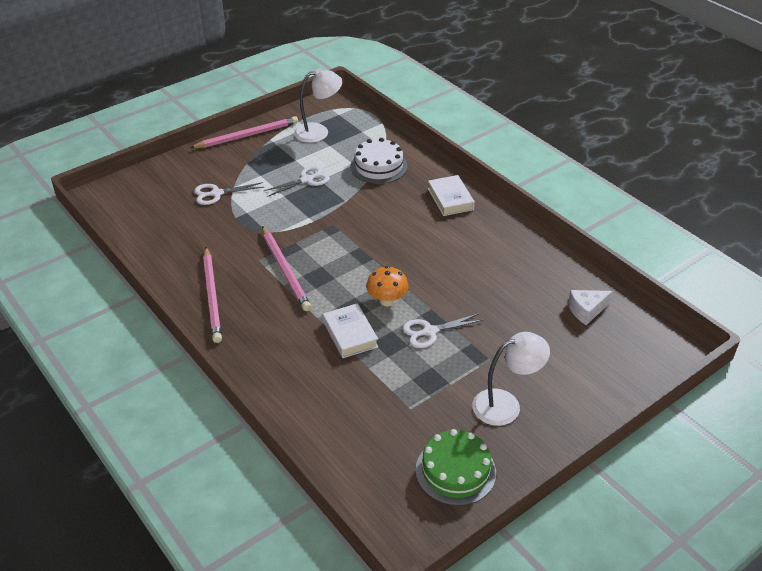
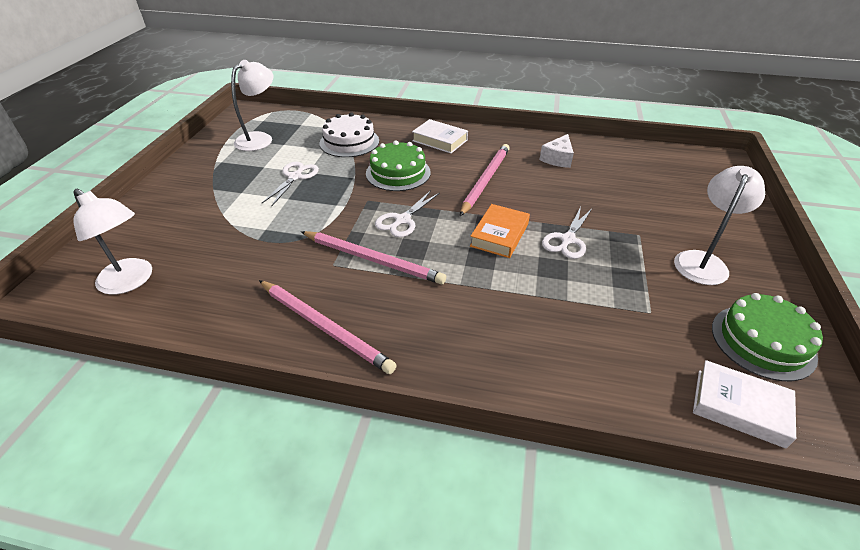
camera: 40 degrees left, 0 degrees up
(145, 209) = (131, 281): none -> white lamp
(217, 193) = (210, 227): white scissors -> white scissors (402, 220)
(247, 135) = (186, 167): pink pencil -> pink pencil (485, 180)
(350, 334) = (510, 281): white book -> white book (739, 407)
(381, 213) = (398, 173): none -> green cake
(387, 301) = (499, 235): orange mushroom -> orange book
(586, 310) = (639, 167): white cheese -> white cheese (557, 159)

